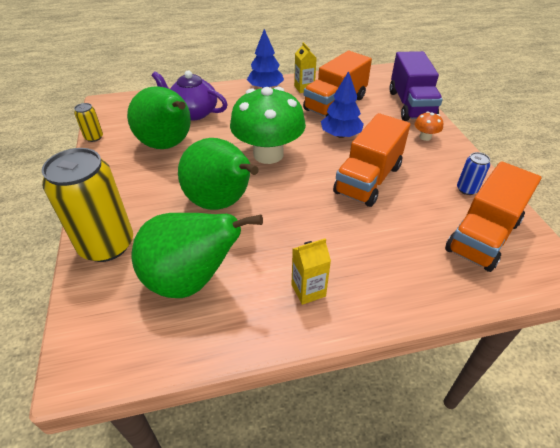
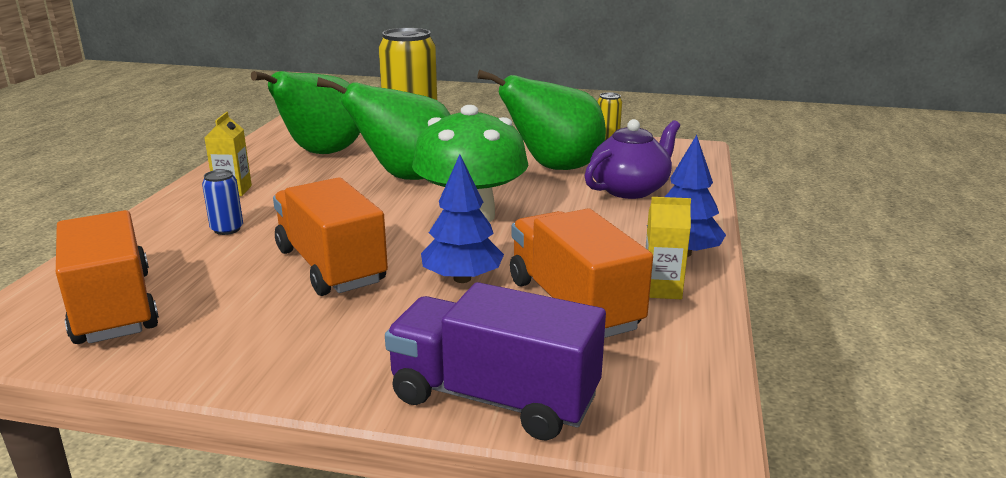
camera: 115 degrees right, 20 degrees down
(425, 137) = (364, 362): orange mushroom -> none
(467, 189) = (194, 339): blue can -> blue can (227, 229)

